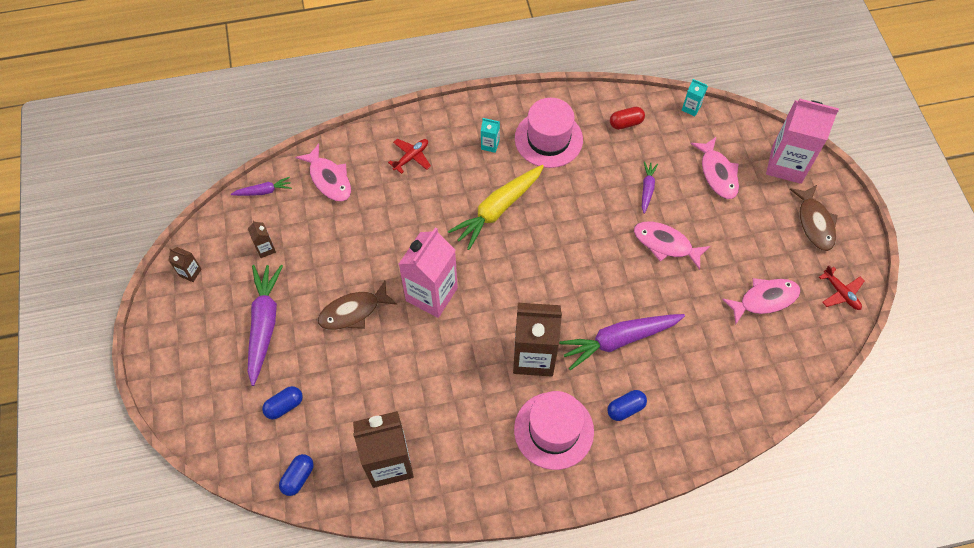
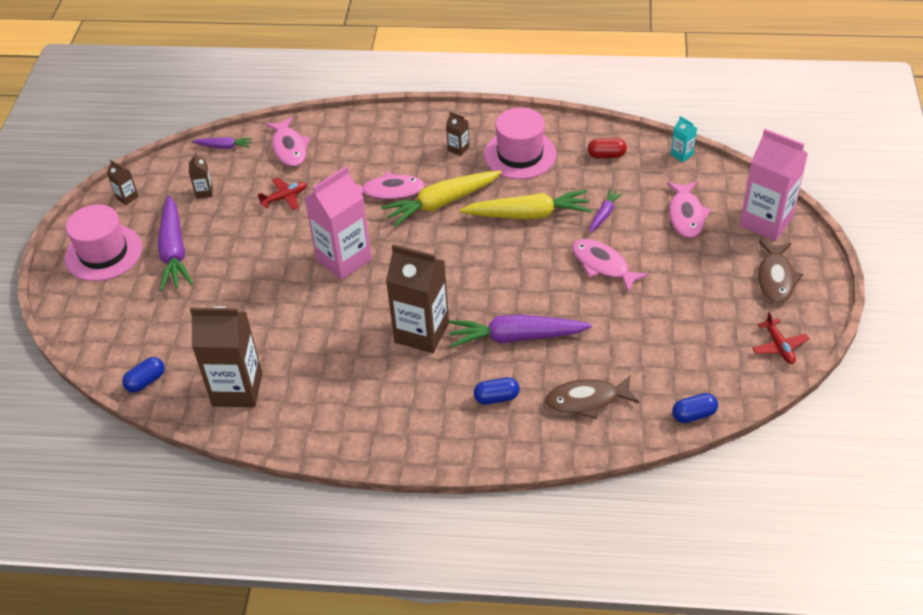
camera: 20 degrees right, 15 degrees down
(264, 324) = (174, 251): purple carrot -> purple carrot turned 150 degrees clockwise
(284, 406) = (161, 320): blue capsule -> blue capsule (693, 415)
(353, 311) = (262, 258): brown fish -> brown fish (587, 400)
(411, 157) = (376, 145): red plane -> red plane (284, 197)
(490, 145) = (458, 149): turquoise carton -> brown carton
(553, 430) = (413, 400): pink hat -> pink hat (103, 253)
(580, 204) = (528, 214): none -> yellow carrot
(764, 299) = (690, 335): pink fish -> pink fish (389, 191)

